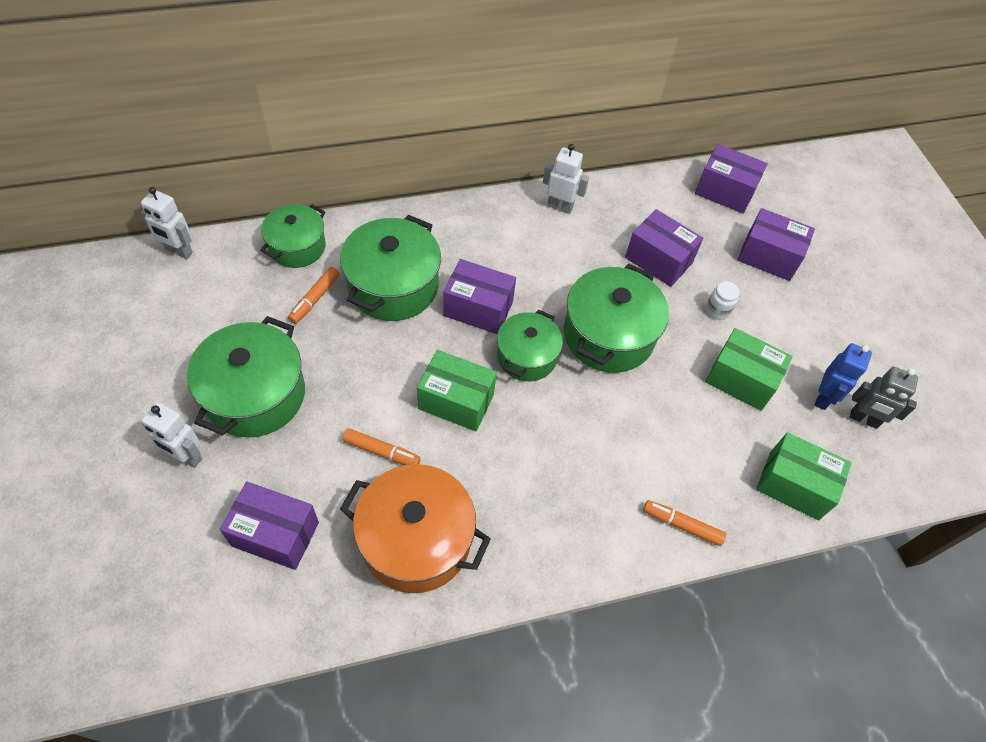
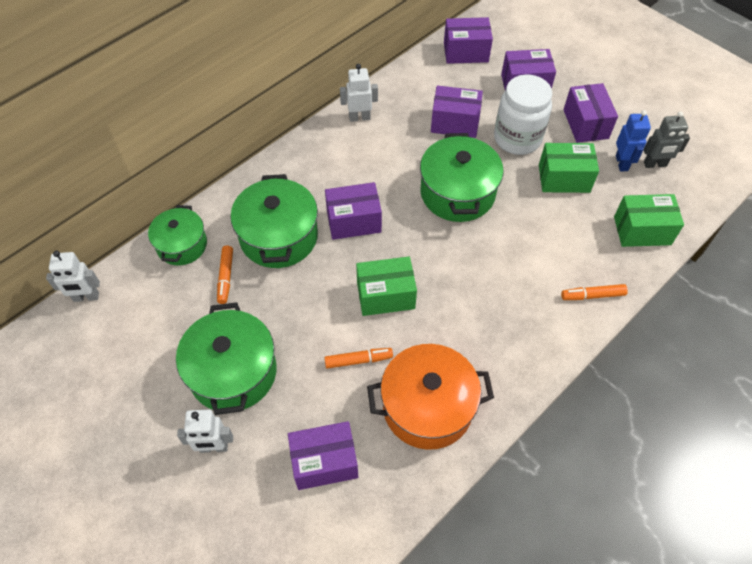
camera: 25 degrees left, 0 degrees up
(526, 356) = (412, 237): green pot -> none
(717, 310) = (517, 138): white jar -> white jar, size x2.40
(810, 333) = (585, 124): none -> purple box

